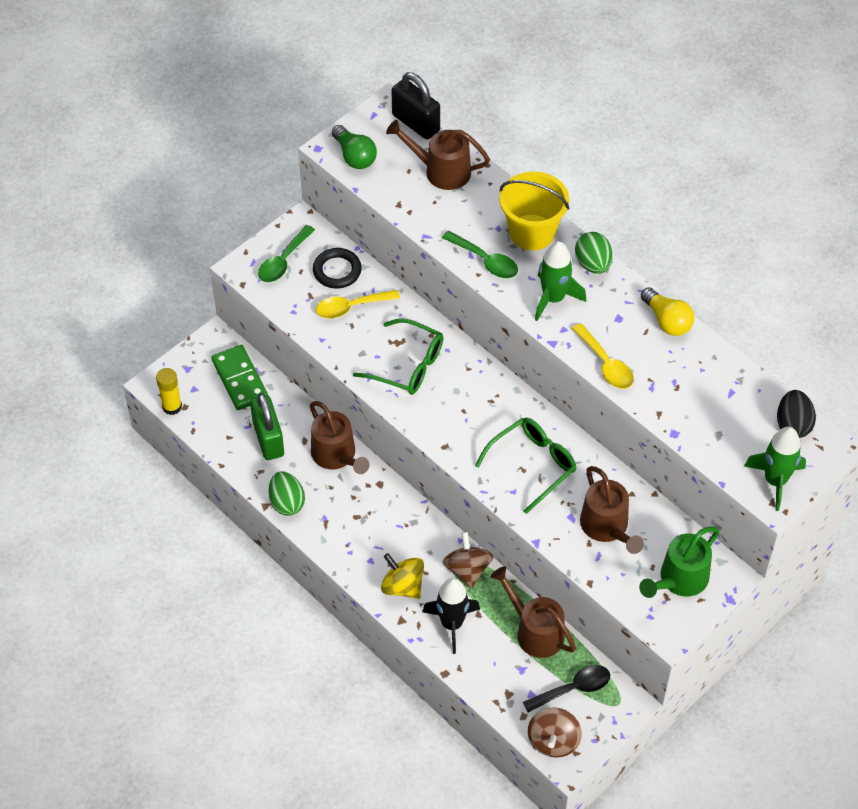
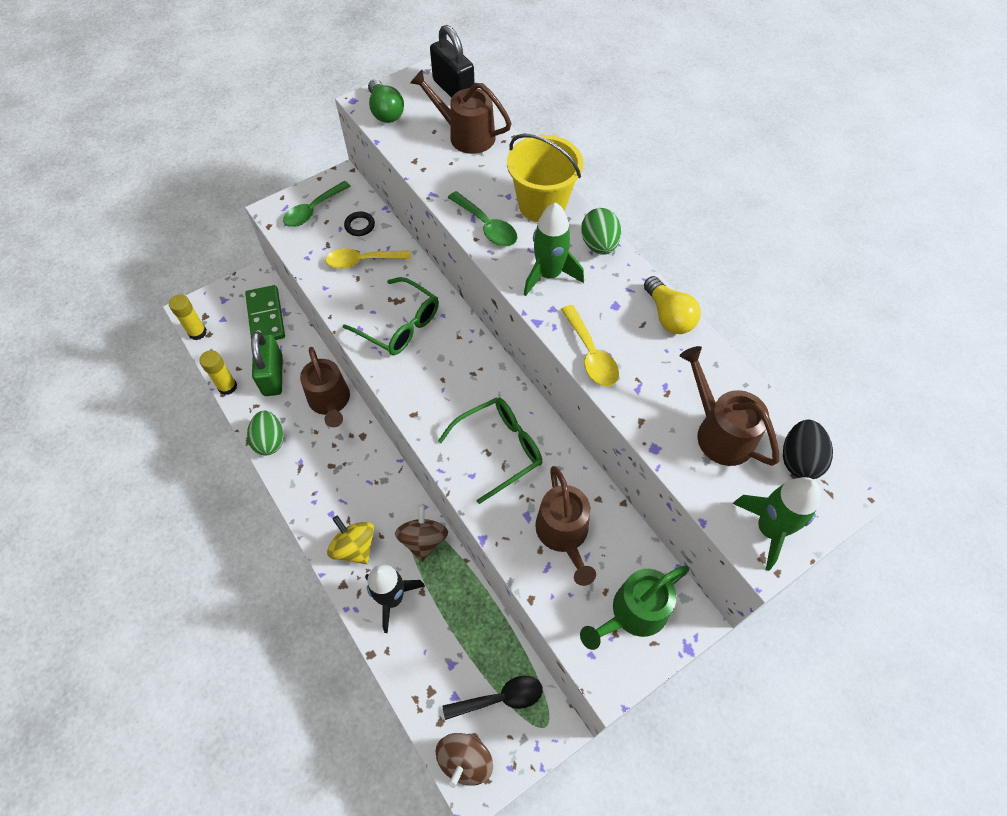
camera: 10 degrees right, 5 degrees up
(224, 457) = (227, 386): none -> yellow glue stick
(337, 271) = (360, 225): black ring -> black ring, size x0.65
(534, 631) = (475, 621): brown watering can -> brown watering can (719, 431)

